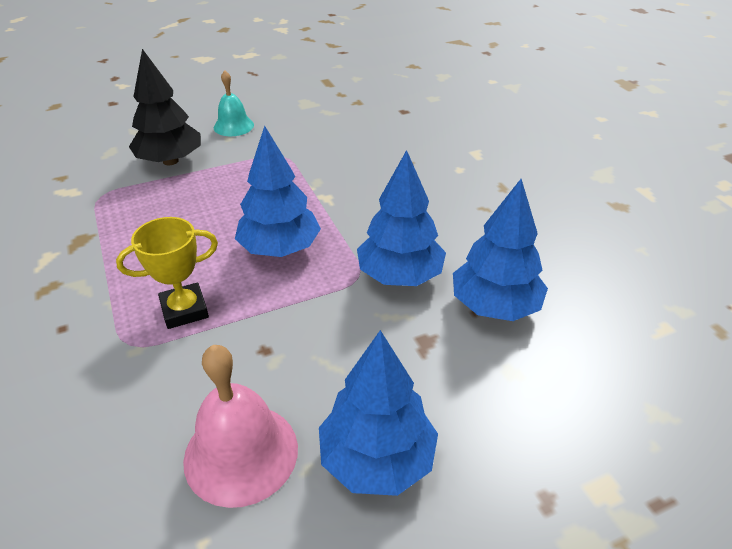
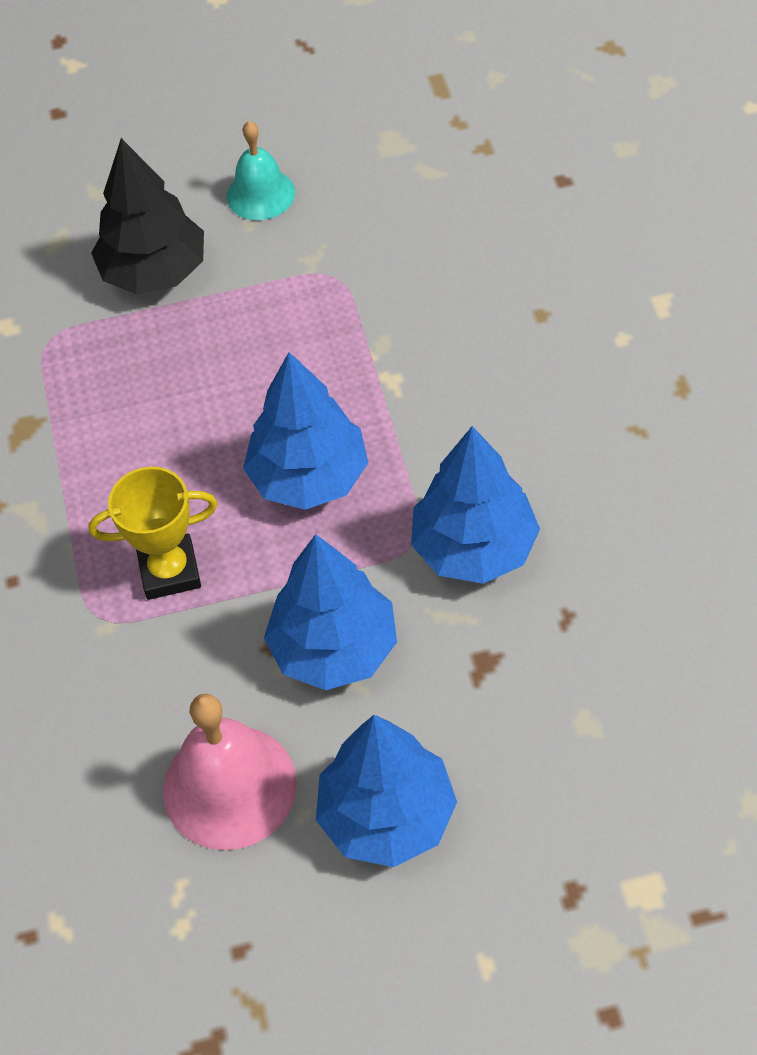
camera: 15 degrees right, 15 degrees up
(494, 306) = (596, 617): blue tree -> blue tree (334, 649)

